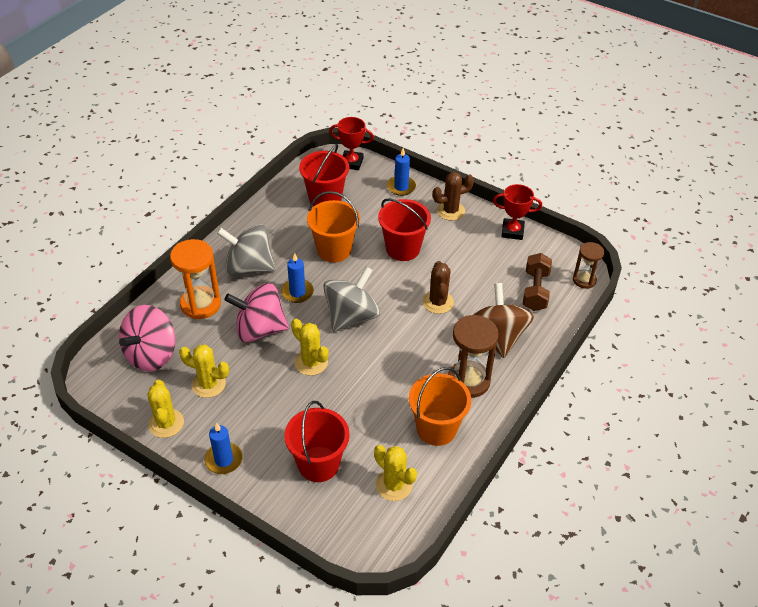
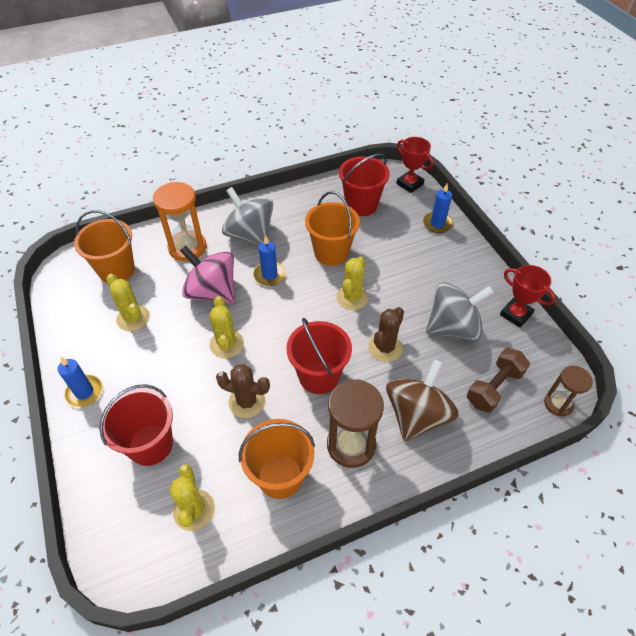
camera: 35 degrees right, 5 degrees up
(151, 354) = (116, 270): pink spinning top -> orange bucket
(166, 423) = (74, 334): yellow cactus -> yellow cactus (352, 297)
(351, 316) = (296, 320): grey spinning top -> grey spinning top (453, 327)
(402, 249) = (393, 280): red bucket -> red bucket (319, 376)
(450, 211) = (467, 266): brown cactus -> brown cactus (247, 402)

